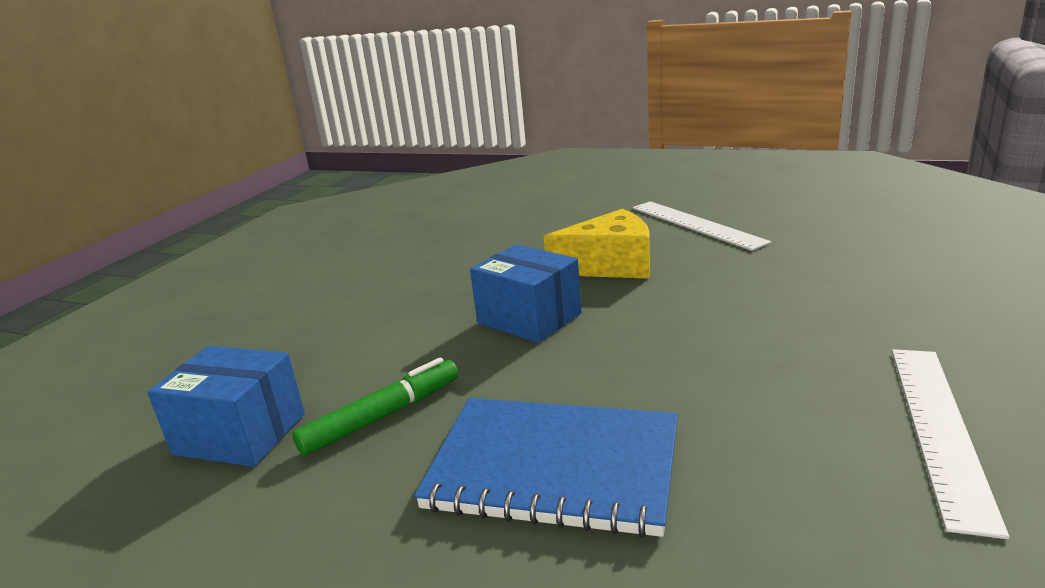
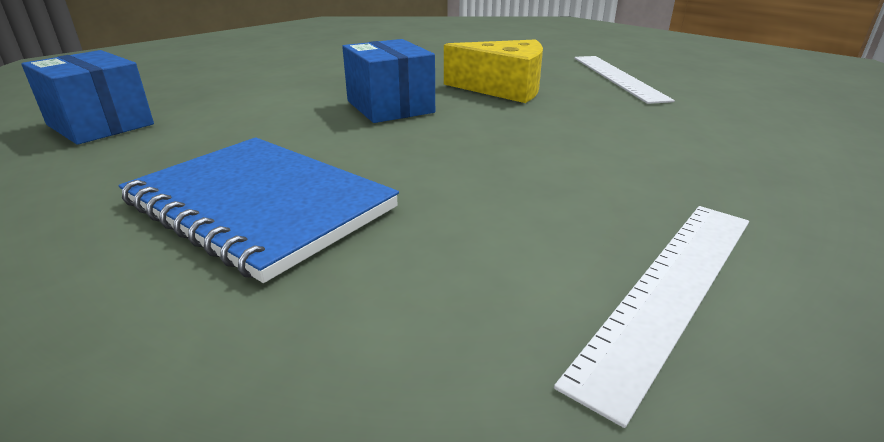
camera: 20 degrees right, 5 degrees up
(383, 416) = (197, 139): green marker -> none

